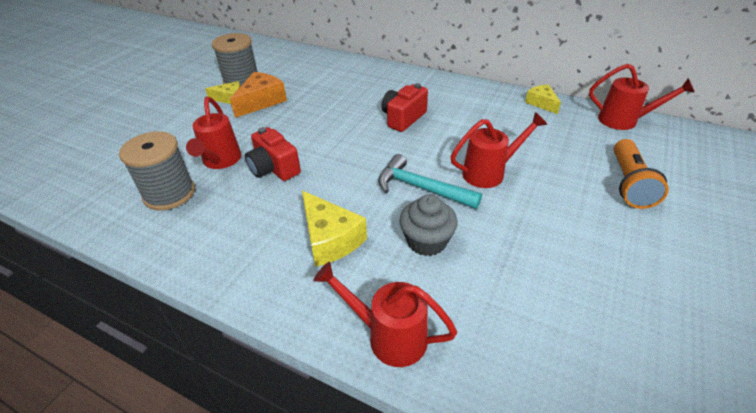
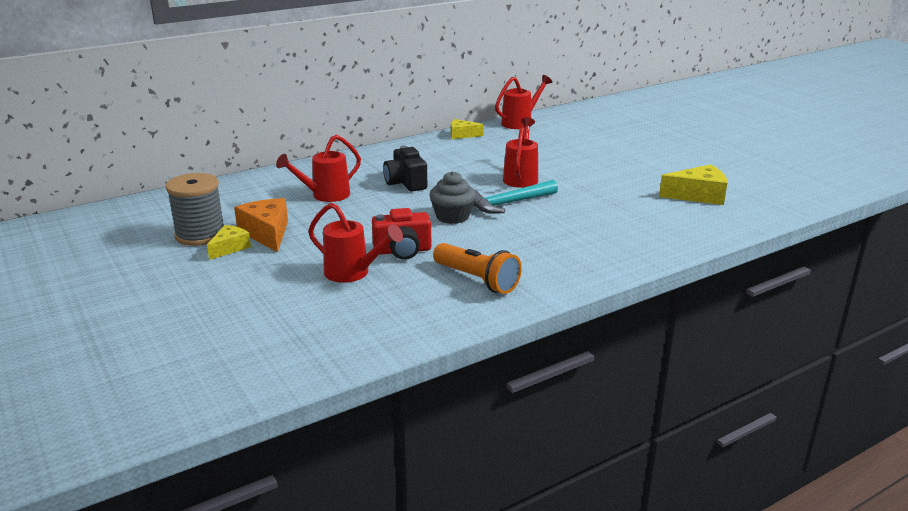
camera: 60 degrees left, 15 degrees down
(169, 194) = (373, 307): grey spool -> none
(330, 239) = (528, 249): yellow cheese -> yellow cheese (698, 195)
(389, 336) = (640, 252): red watering can -> red watering can (326, 195)
(403, 118) = (405, 183): red camera -> black camera
(426, 241) = (568, 218): grey cupcake -> grey cupcake (452, 216)
(629, 184) = (584, 146): orange flashlight -> orange flashlight (477, 280)

